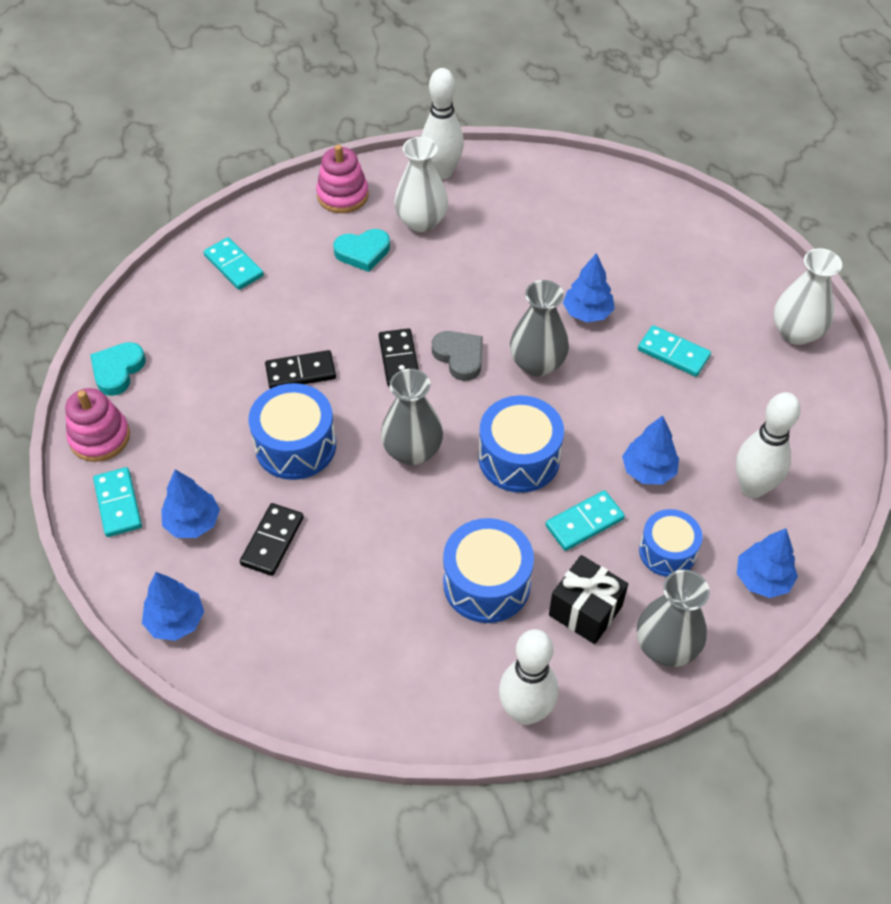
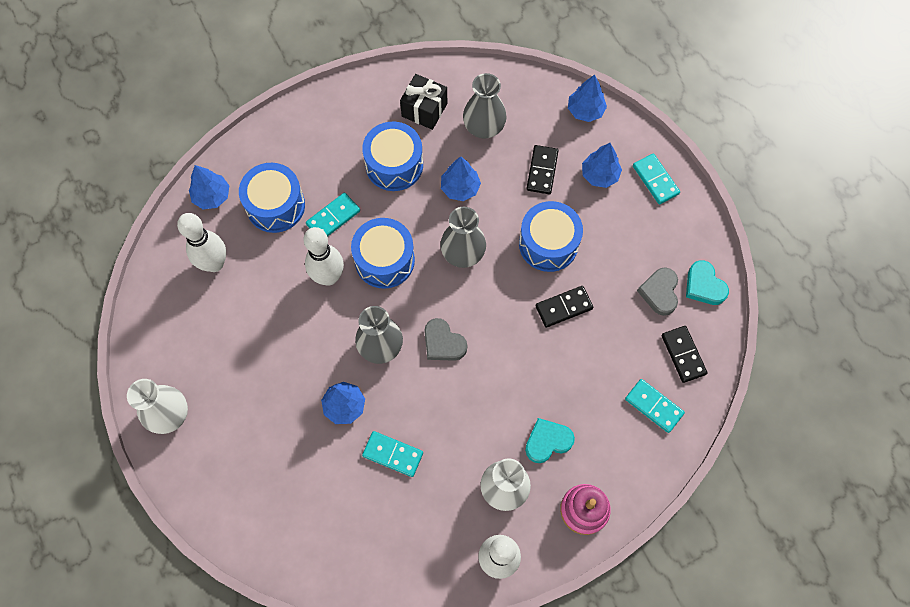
camera: 170 degrees right, 15 degrees up
(100, 437) = (691, 227): pink stacking toy -> none
(118, 370) = (704, 285): turquoise heart -> turquoise heart turned 135 degrees clockwise
(176, 371) = (659, 292): none -> grey heart
(399, 360) = (490, 332): black domino -> black domino (683, 355)
(525, 711) = (360, 92): white bowling pin -> white bowling pin (328, 277)
(585, 610) = (328, 157): black gift -> black gift (424, 110)
(648, 470) = (290, 265): blue tree -> blue tree (460, 188)
(666, 646) = (276, 142): grey vase -> grey vase (484, 127)
(667, 551) = (275, 205): blue drum -> blue drum, size x1.51
(673, 353) = (272, 375): turquoise domino -> turquoise domino (393, 454)

